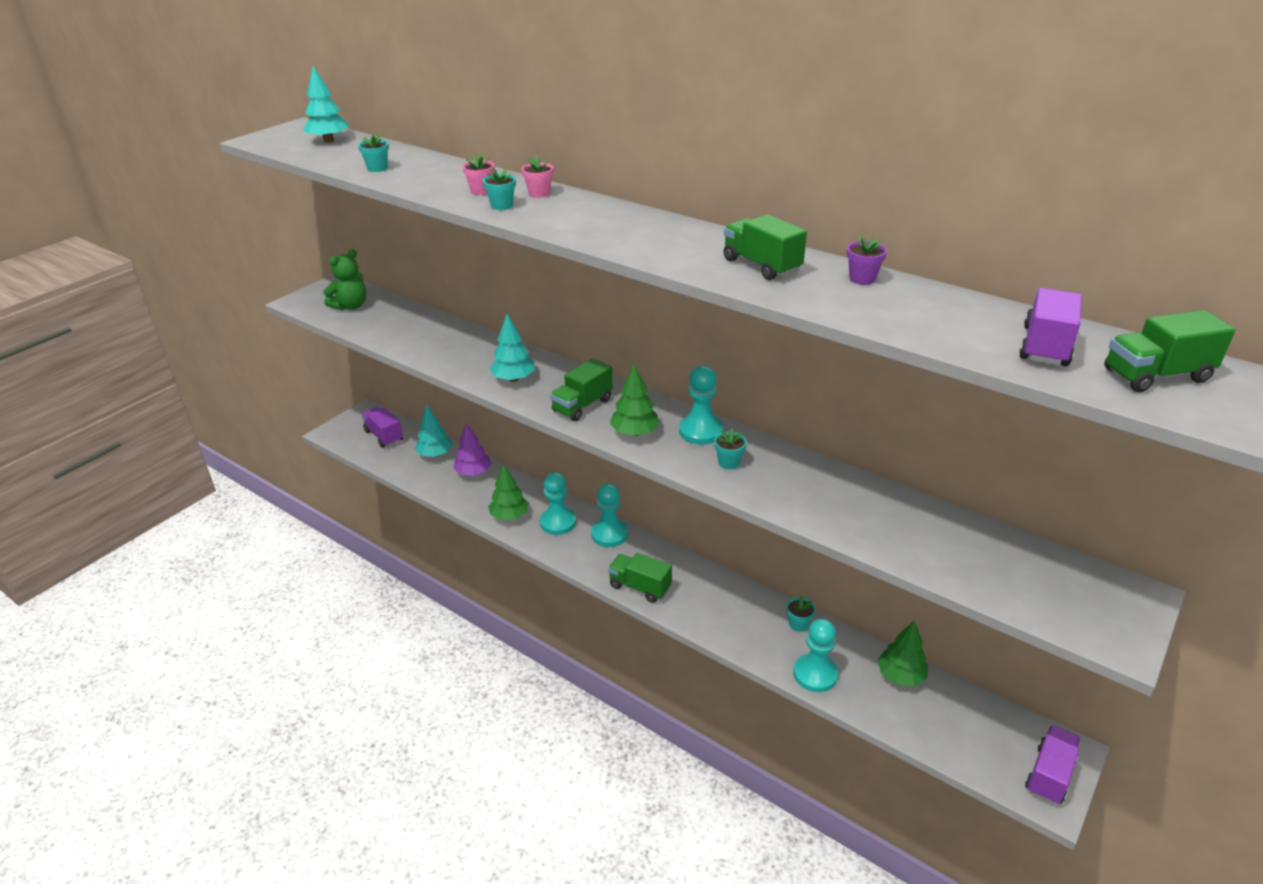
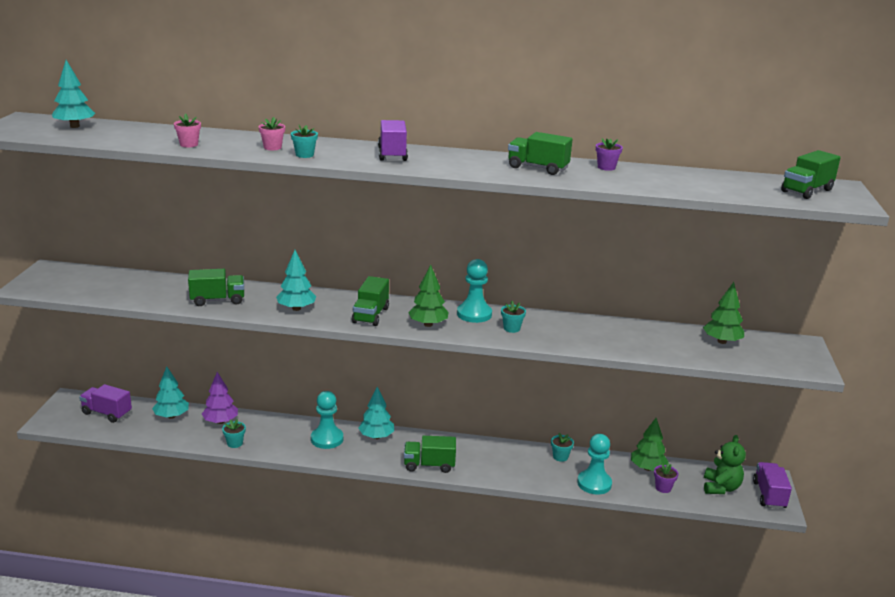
camera: 30 degrees left, 10 degrees down
(350, 306) = (85, 283): green teddy bear -> green teddy bear (720, 488)
(377, 168) = (157, 141): turquoise flower pot -> turquoise flower pot (235, 443)
(447, 351) = (217, 300): none -> green truck
(509, 516) = (281, 445): green tree -> green tree (722, 341)
(539, 193) = (322, 145): pink flower pot -> pink flower pot (189, 144)
(609, 534) = (376, 436): turquoise pawn -> turquoise tree
(902, 711) = (663, 488): none -> purple flower pot
(1045, 346) = (741, 186): purple truck -> purple truck (392, 154)

